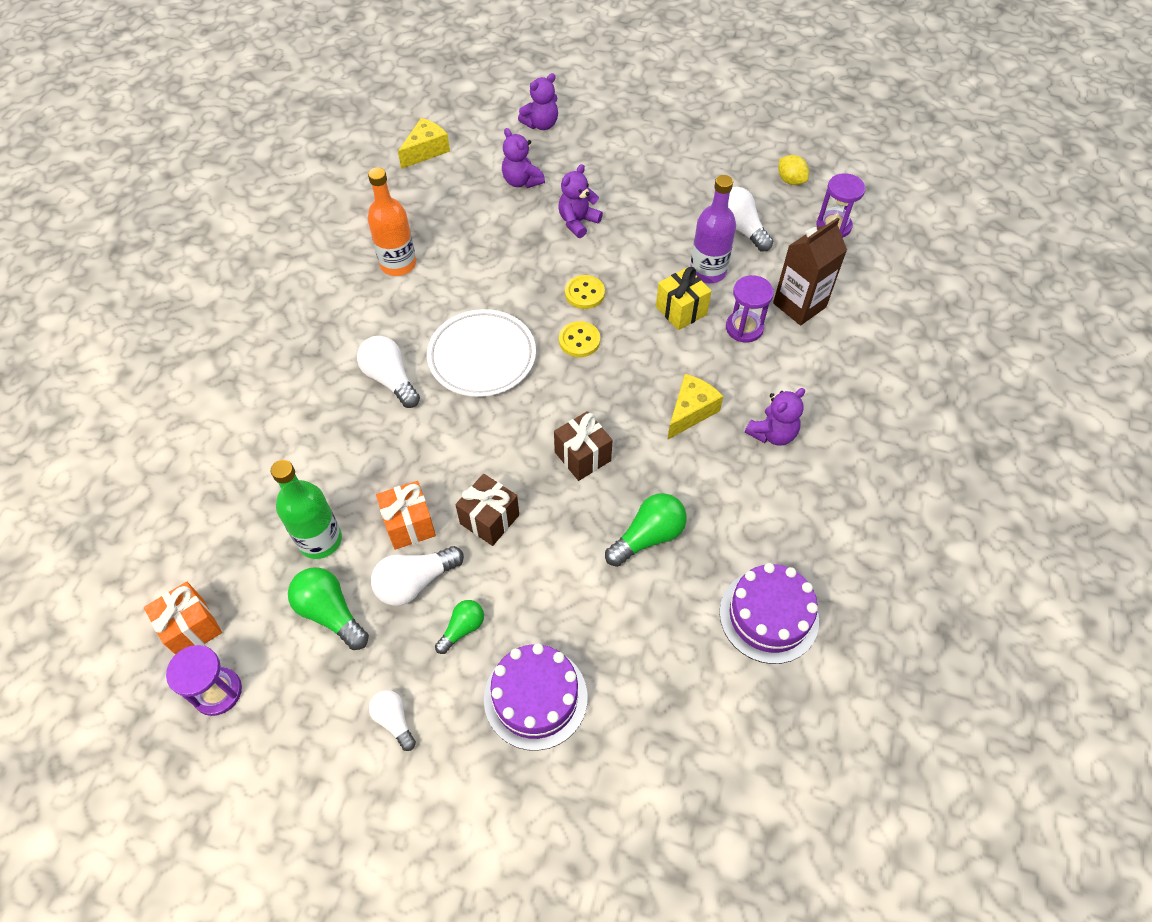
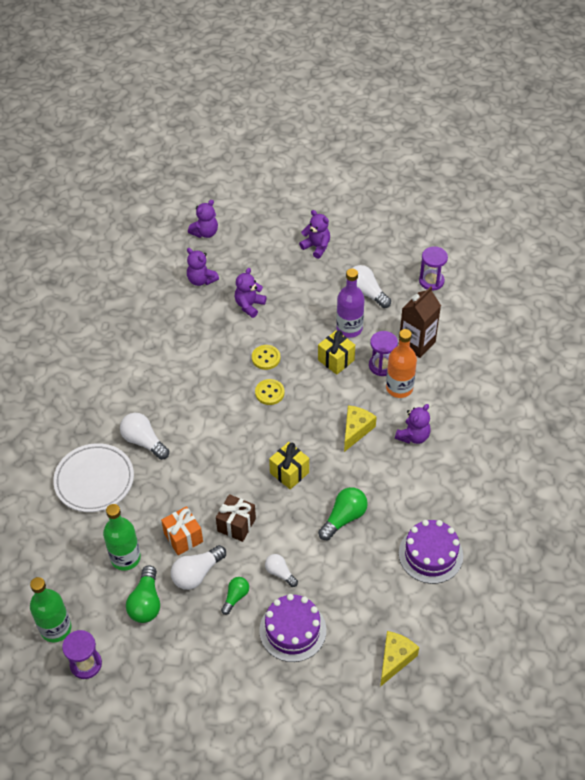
camera: 10 degrees left, 5 degrees down
(191, 628) = (56, 628): orange gift -> green bottle
(330, 613) = (146, 603): green light bulb -> green light bulb turned 120 degrees counterclockwise
(394, 720) = (206, 660): white light bulb -> white light bulb (280, 573)
(398, 264) = (127, 357): orange bottle -> orange bottle (399, 388)
(426, 151) = (124, 266): yellow cheese -> yellow cheese (395, 659)
(482, 357) = (204, 415): white plate -> white plate (94, 480)
(582, 456) = (289, 472): brown gift -> yellow gift
(684, 161) = (316, 247): none -> purple teddy bear
(790, 180) = (395, 251): yellow lemon -> none

